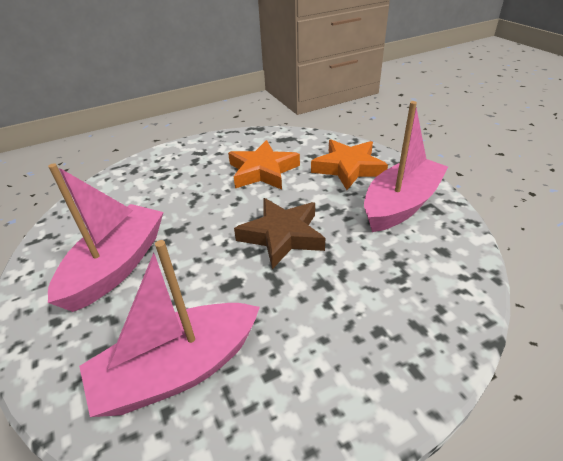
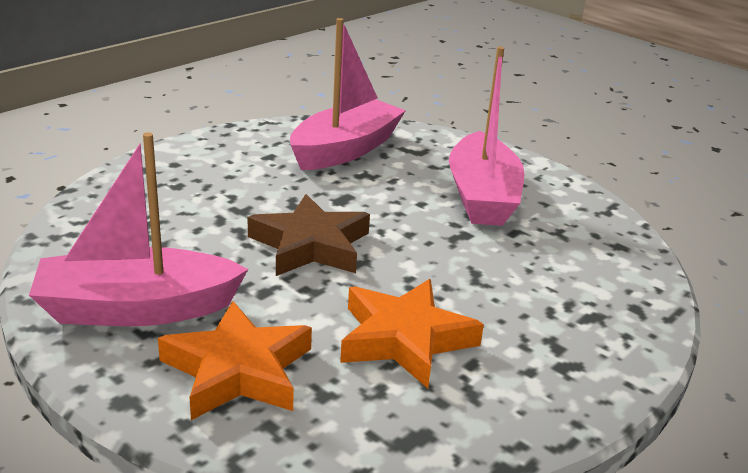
camera: 155 degrees right, 10 degrees down
(401, 205) = (137, 308): pink boat -> pink boat turned 60 degrees clockwise

